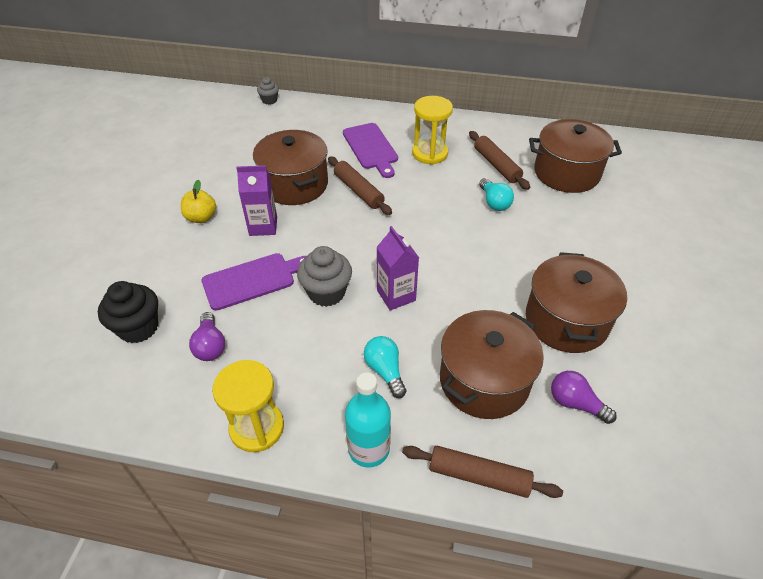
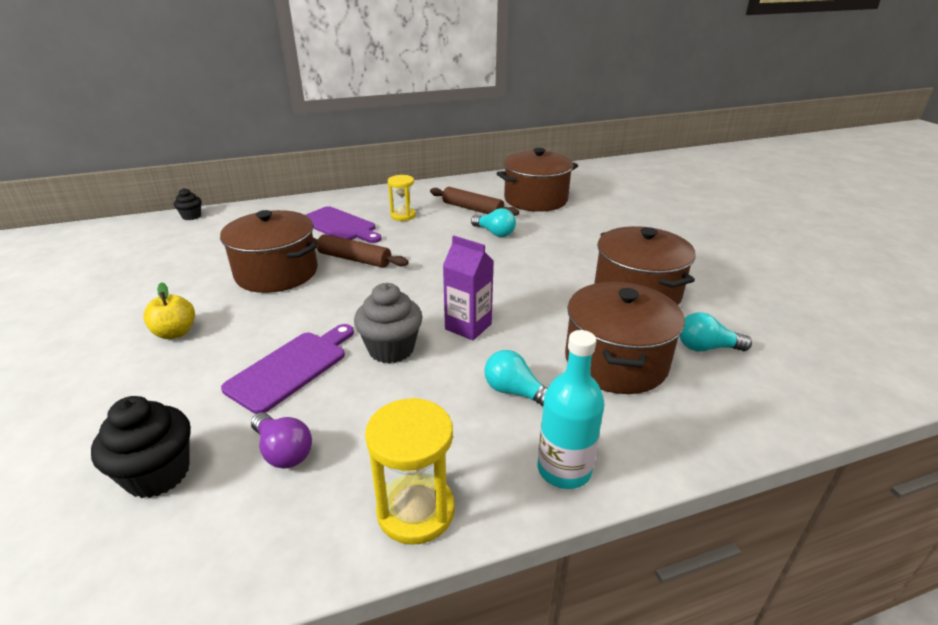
camera: 30 degrees left, 15 degrees down
(263, 226) = (266, 317): purple carton -> none
(269, 100) = (191, 216): grey cupcake -> black cupcake
(430, 153) = (403, 215): yellow hourglass -> yellow hourglass, size x0.66
(478, 476) = (691, 442): brown rolling pin -> none
(575, 403) = (706, 348): purple light bulb -> turquoise light bulb

